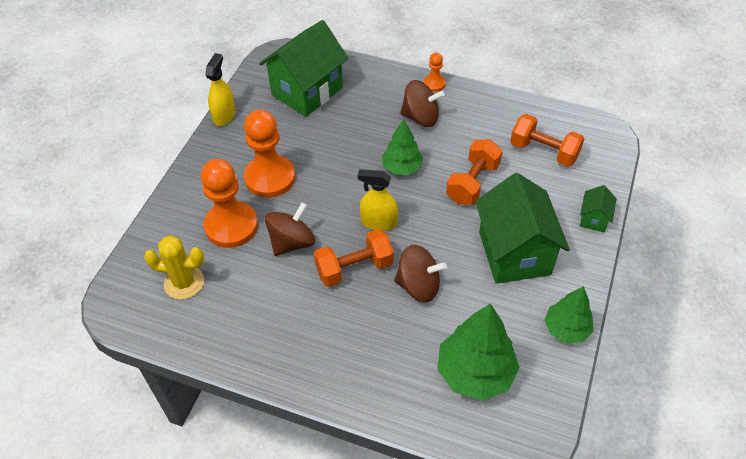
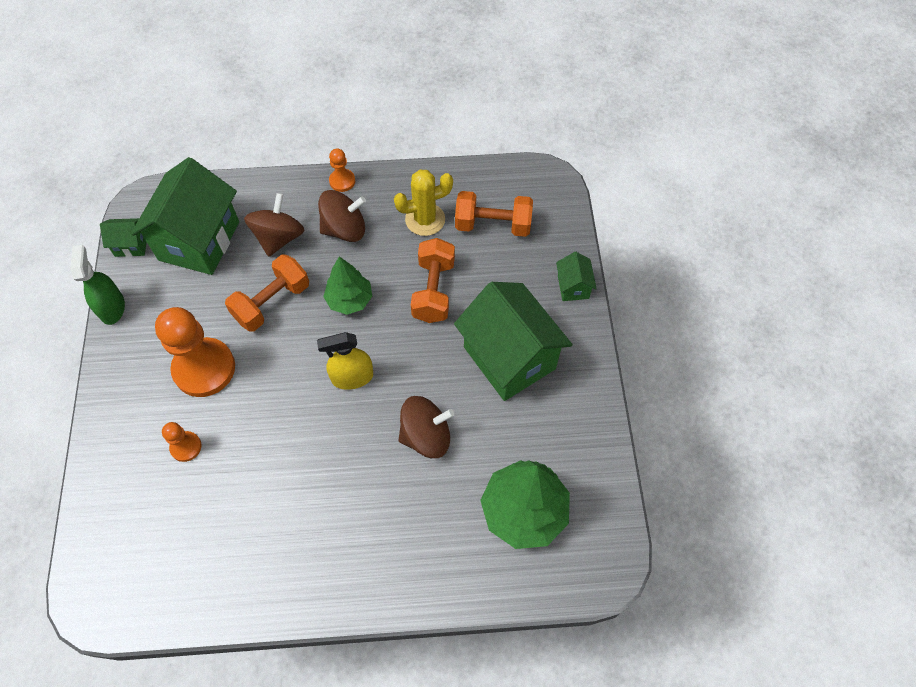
camera: 25 degrees left, 10 degrees up
(184, 282) = (162, 540): yellow cactus -> yellow cactus (425, 219)
(224, 115) = (112, 307): yellow spray bottle -> green spray bottle
(231, 226) = (186, 447): orange pawn -> orange pawn, size x0.48
(257, 79) = (131, 245): none -> green house
(292, 242) = (265, 440): brown spinning top -> brown spinning top (279, 238)
(354, 268) = (349, 443): orange dumbbell -> orange dumbbell (272, 302)
(566, 329) = (593, 424): green tree -> none

